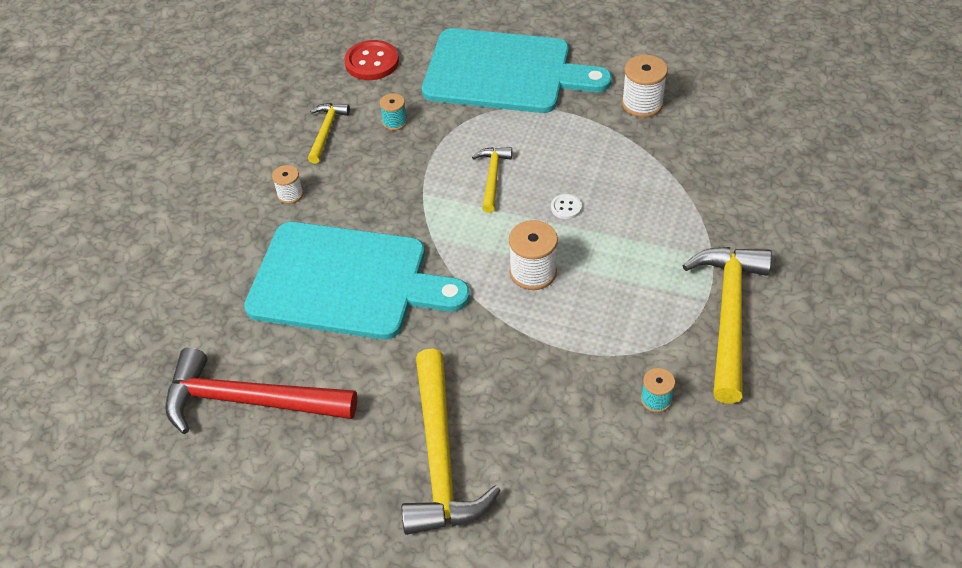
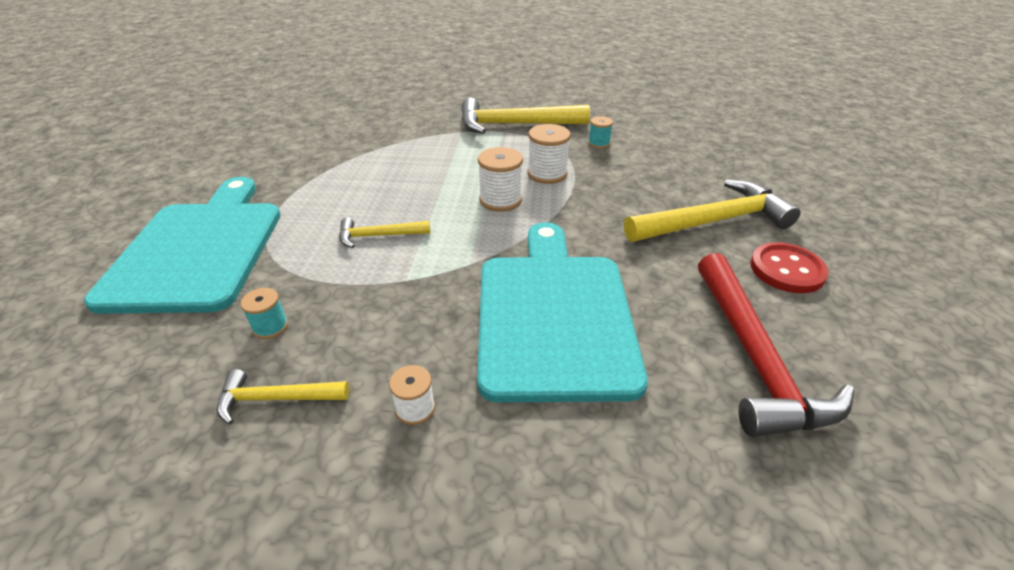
camera: 105 degrees left, 10 degrees down
(372, 62) = (116, 379): red button -> red button (786, 270)
(566, 207) = (418, 192): white button -> none
(642, 104) = (280, 166): white spool -> white spool (547, 174)

